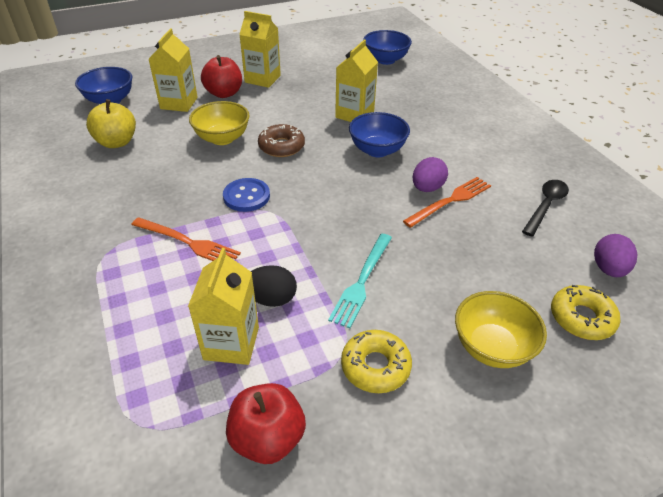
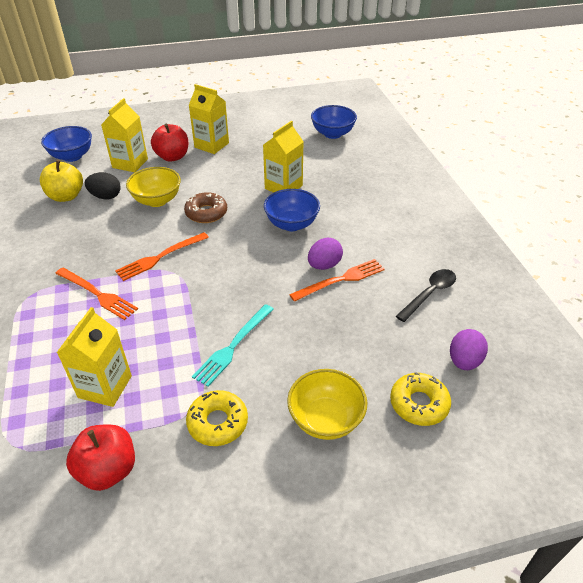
camera: 10 degrees right, 0 degrees up
(246, 196) = (160, 257): blue button -> orange fork
(271, 299) = (150, 352): black egg -> black egg (106, 196)

